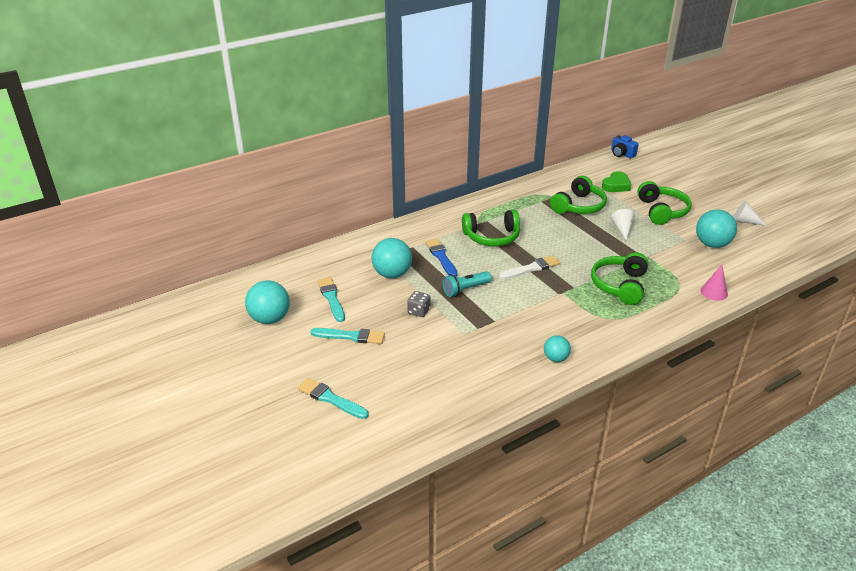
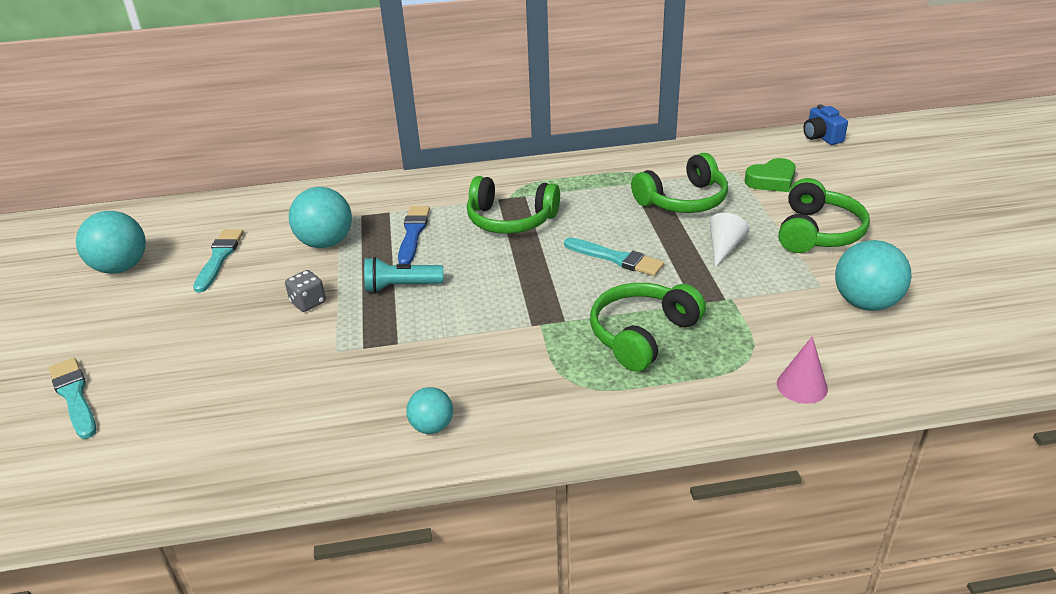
camera: 25 degrees right, 0 degrees up
(351, 336) = (189, 315): turquoise brush -> turquoise brush (616, 258)
(531, 268) = (526, 277): white brush -> none
(744, 221) = (960, 277): white cone -> none

